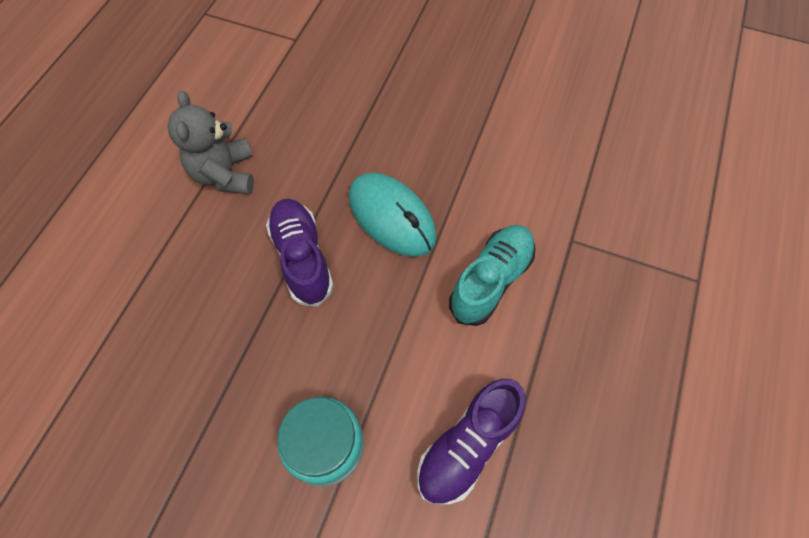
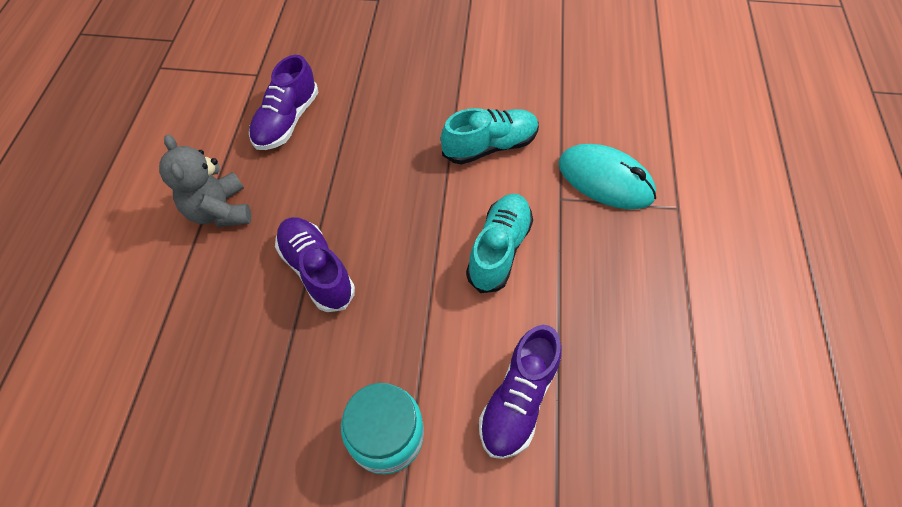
camera: 15 degrees left, 5 degrees down
(312, 94) = (287, 121): none -> purple shoe
(391, 217) = (392, 214): turquoise mouse -> turquoise mouse (605, 180)
(511, 166) = (490, 146): none -> turquoise shoe

